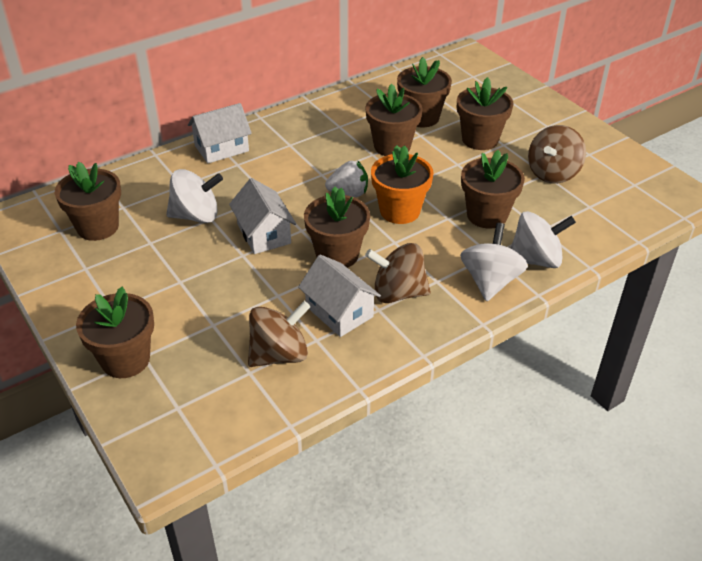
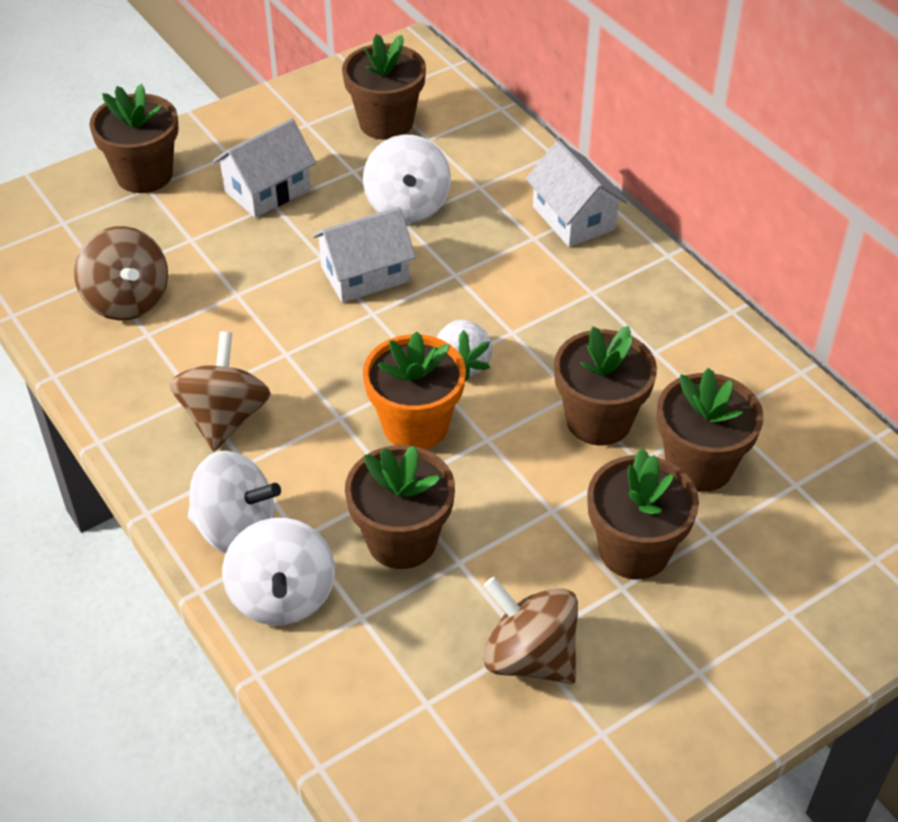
camera: 90 degrees right, 5 degrees up
(337, 255) = (313, 352): brown flower pot -> none
(339, 311) = (195, 355): white house -> white house (267, 190)

